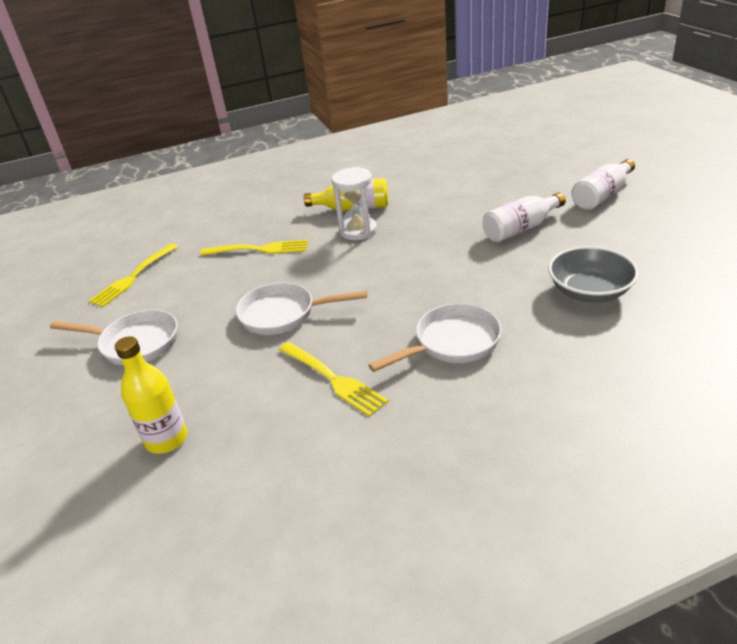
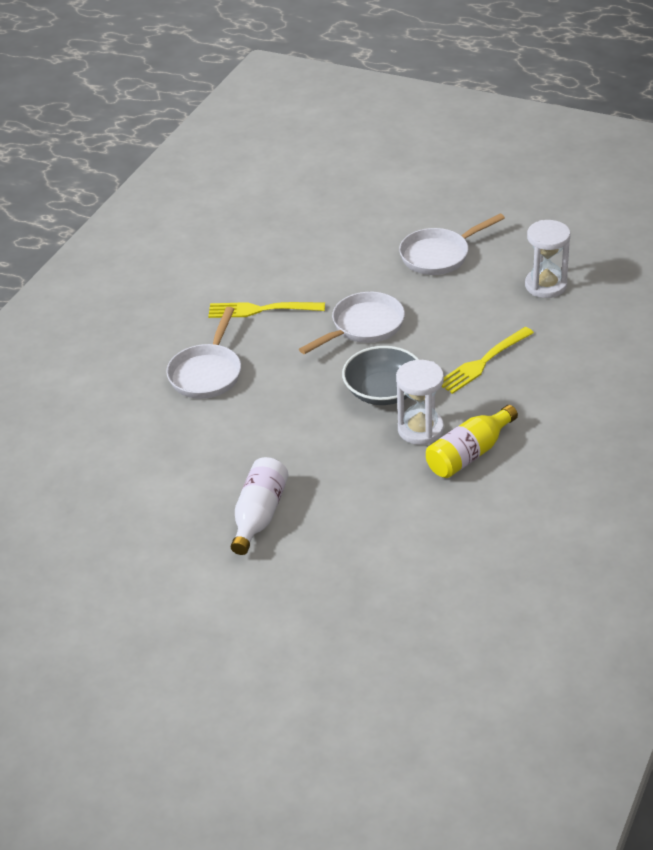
camera: 135 degrees right, 5 degrees up
(133, 277) = (545, 285): yellow fork -> white hourglass
(166, 439) = (316, 234): yellow bottle -> none
(589, 291) = (137, 471): grey bowl -> grey bowl (383, 391)
(602, 196) = (213, 614): white bottle -> none

